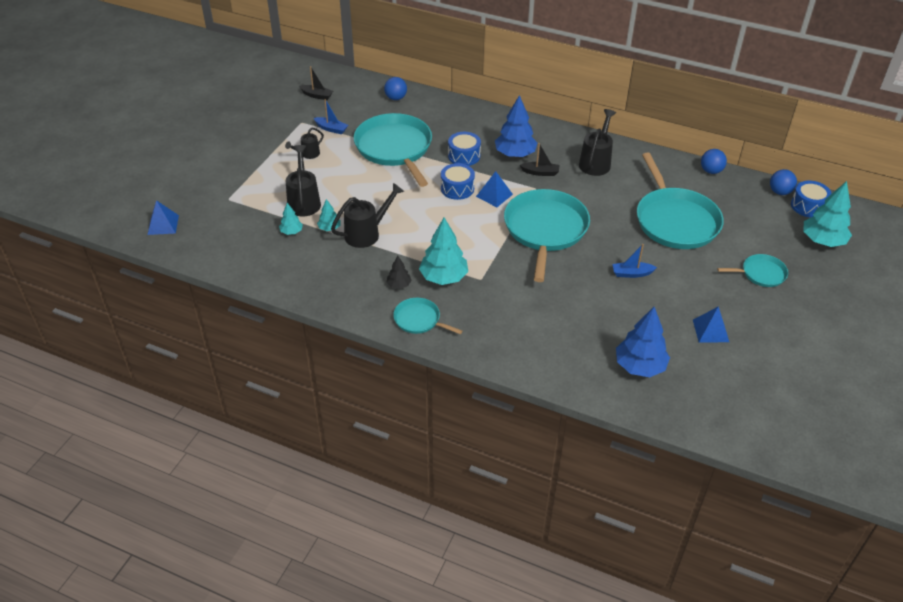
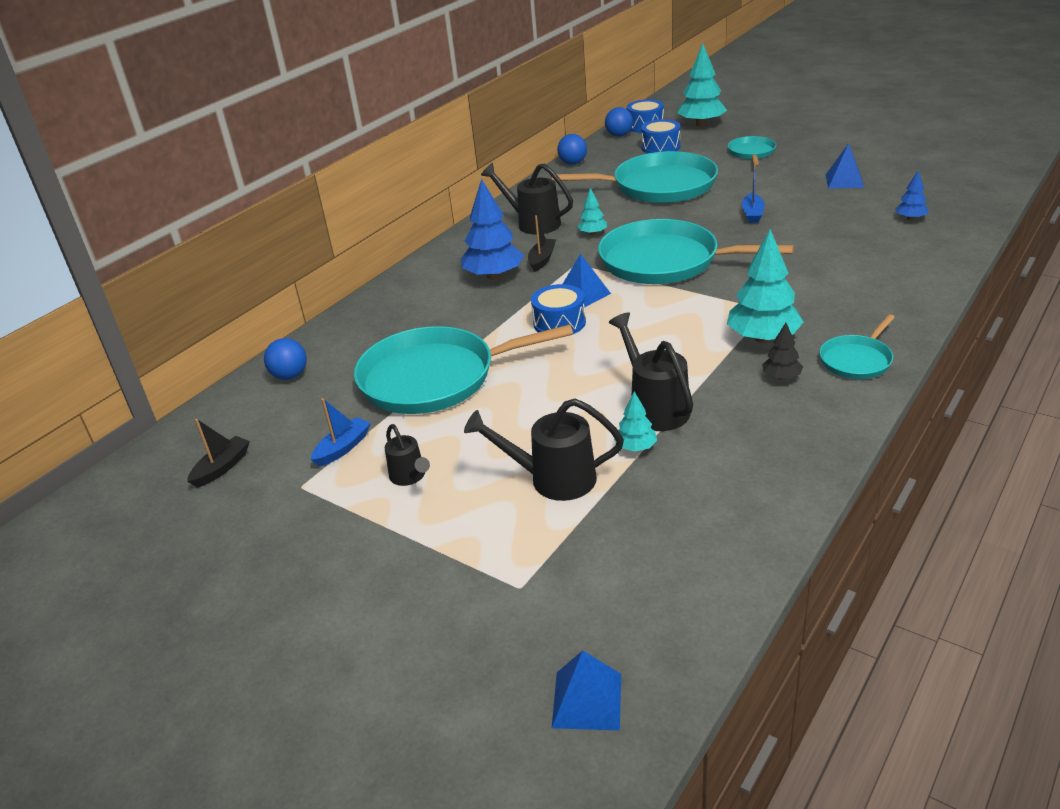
camera: 75 degrees left, 10 degrees down
(291, 232) = (639, 493): turquoise tree -> turquoise tree (593, 233)
(464, 156) = (481, 315): blue drum -> blue drum (660, 147)
(639, 366) = (910, 218): blue tree -> blue tree, size x0.51

